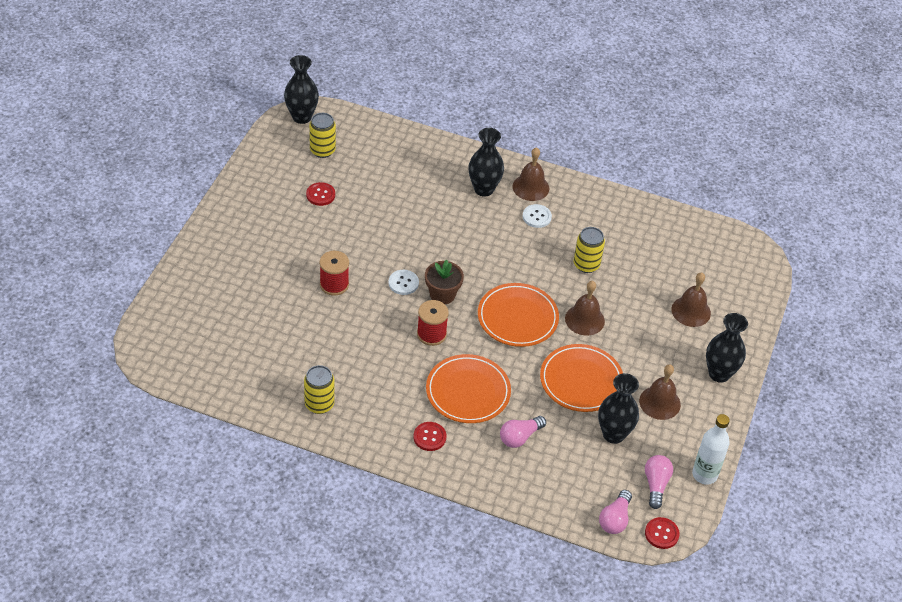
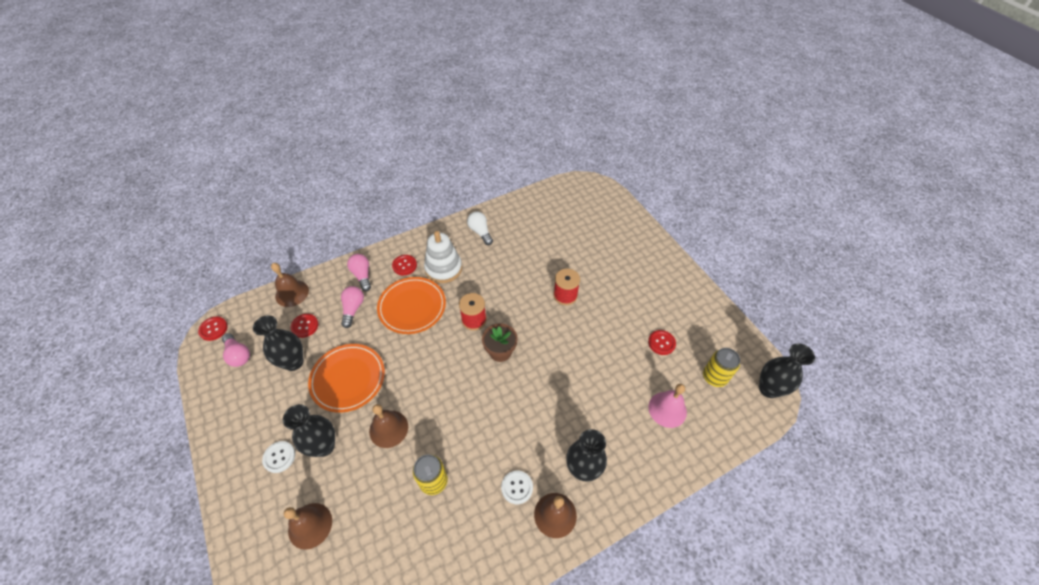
camera: 135 degrees right, 5 degrees up
(319, 404) = (480, 232): yellow can -> white light bulb
(383, 165) = (667, 409): none -> pink bell
(399, 401) = (443, 268): none -> white stacking toy
(403, 283) = (531, 335): white button -> white button (279, 457)
(517, 317) = (435, 383): orange plate -> none
(577, 460) = (305, 326): none -> red button
(615, 519) = (251, 313): pink light bulb -> pink light bulb (362, 275)
(659, 402) = (277, 414): brown bell -> brown bell (292, 293)
(704, 474) = (206, 390): white bottle -> none
(719, 374) = (244, 485): black vase -> black vase (324, 446)

